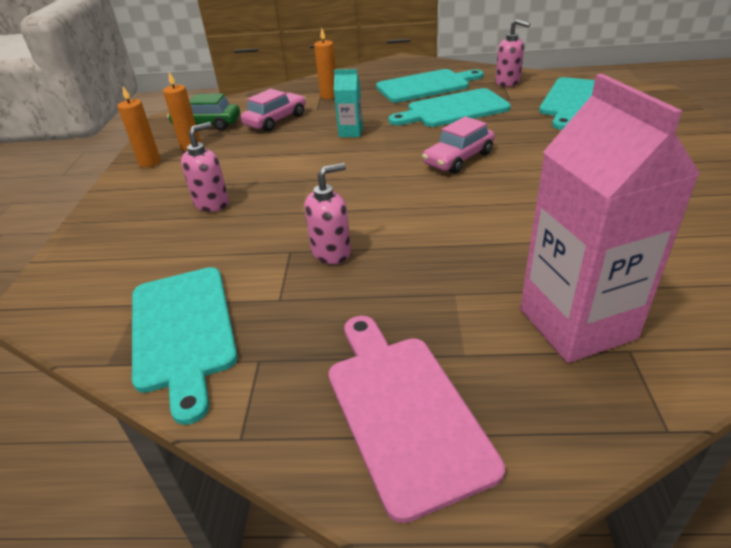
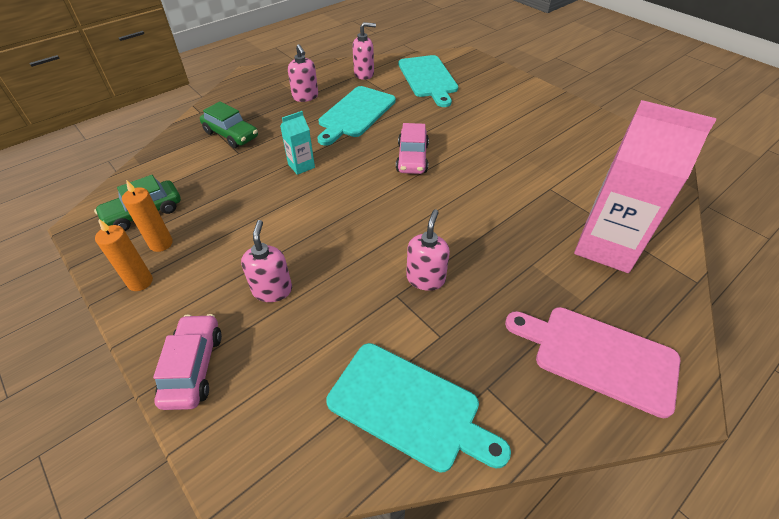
camera: 45 degrees left, 10 degrees up
(276, 120) = (214, 180): pink car -> pink car (193, 367)
(329, 96) = (231, 135): orange candle -> green car
(426, 86) = (305, 97): turquoise cutting board -> pink soap dispenser

